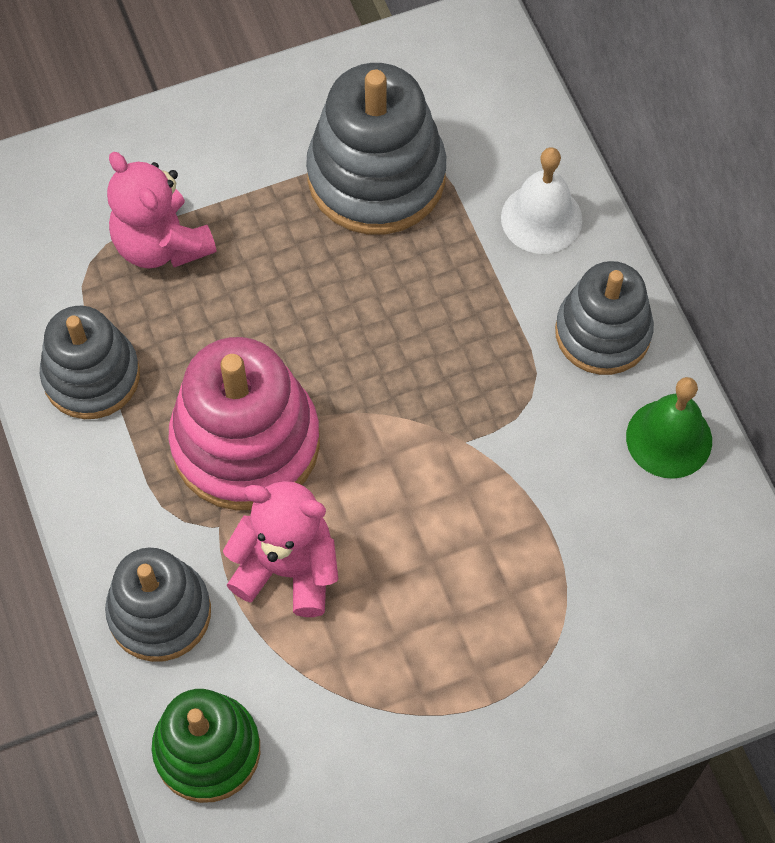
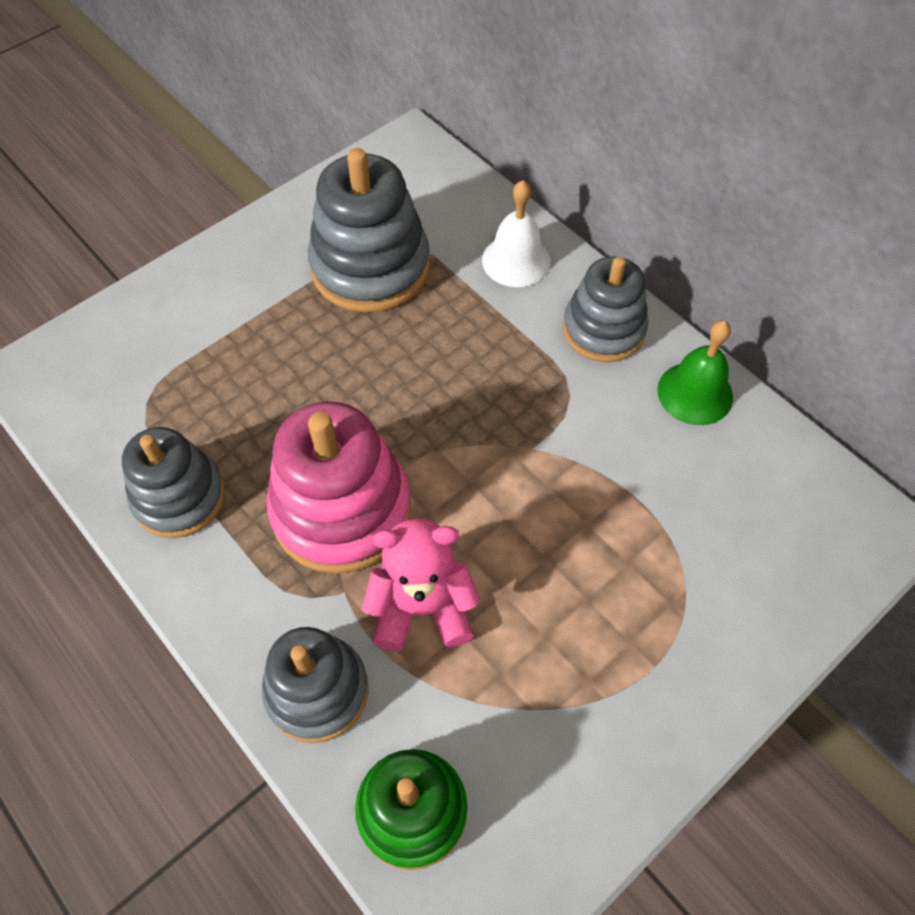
camera: 20 degrees left, 5 degrees down
(161, 244) = (206, 369): pink teddy bear -> none

